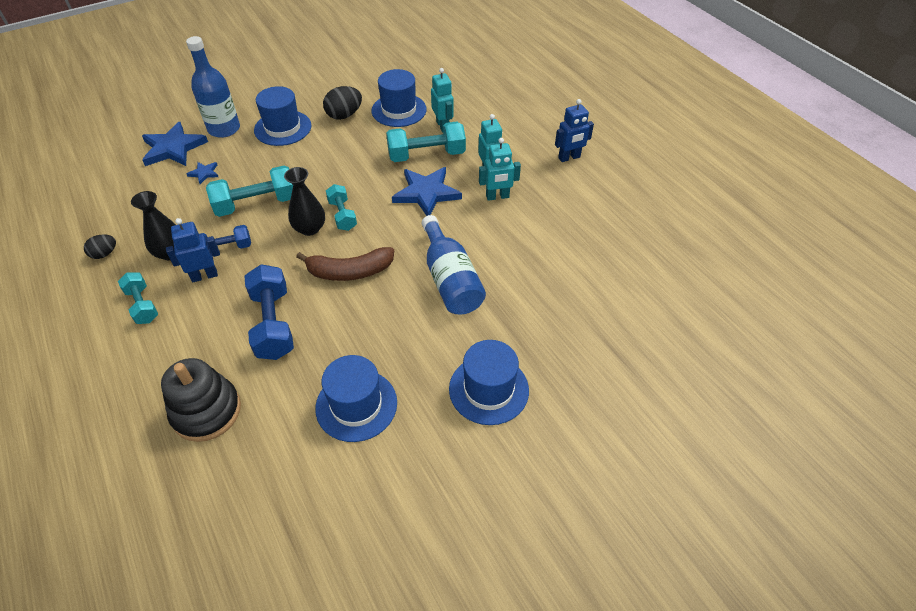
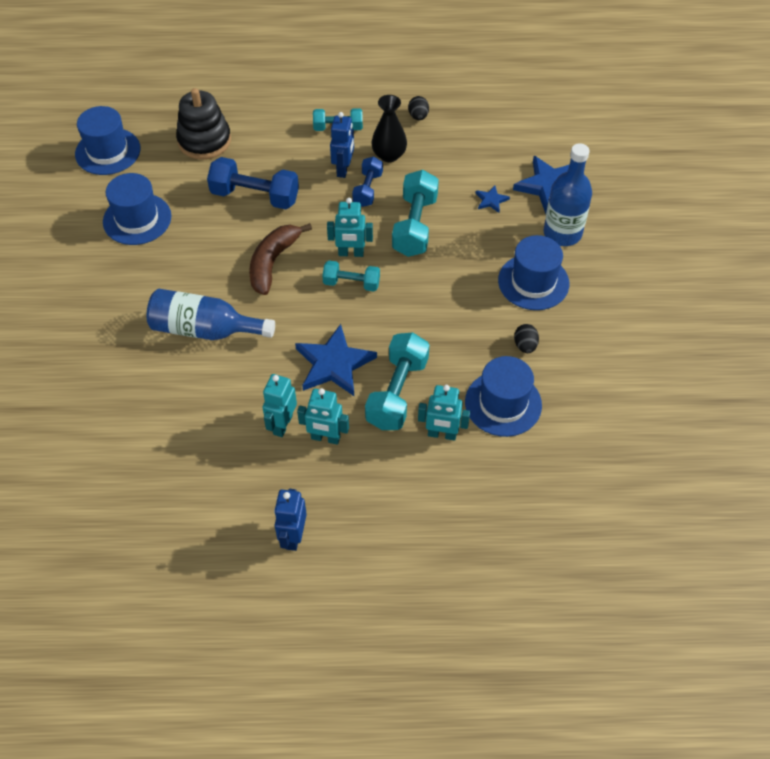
camera: 120 degrees right, 5 degrees up
(310, 228) = (351, 253): black vase -> turquoise robot
(344, 115) = (525, 345): black egg -> black egg, size x0.61
(488, 389) = (78, 301): blue hat -> blue hat (108, 151)

